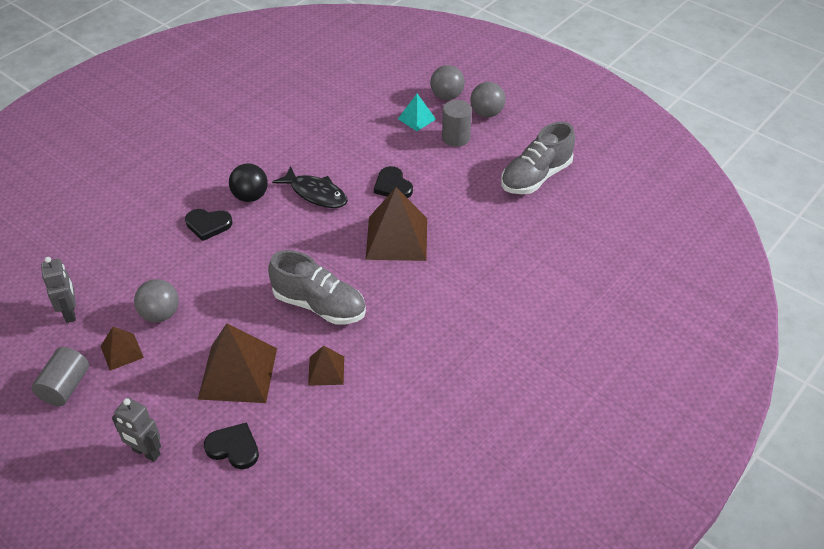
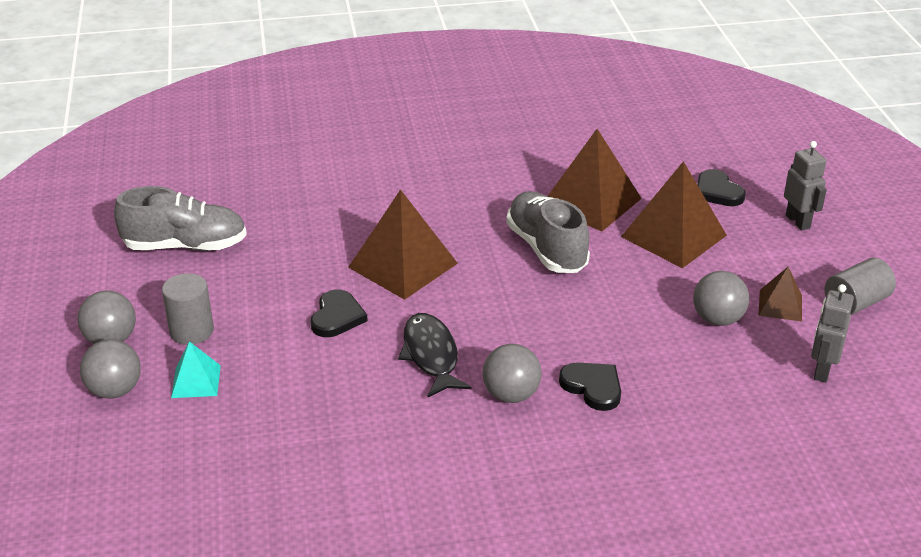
camera: 140 degrees left, 10 degrees down
(250, 196) = (511, 395): black ball -> grey ball
(326, 370) = (591, 201): brown pyramid -> brown pyramid, size x1.92

